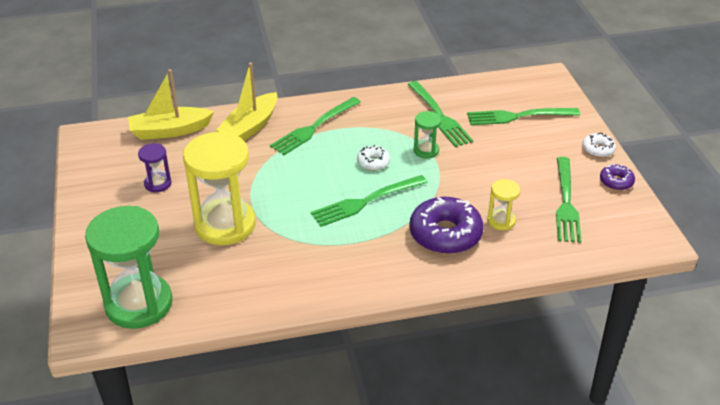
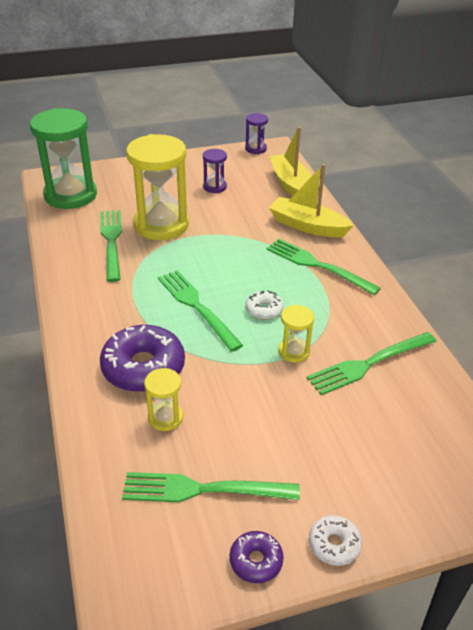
camera: 85 degrees right, 0 degrees up
(82, 149) = (255, 149): none -> purple hourglass
(426, 150) = (294, 351): green hourglass -> yellow hourglass
(518, 116) = (393, 447): green fork -> green fork (111, 241)

